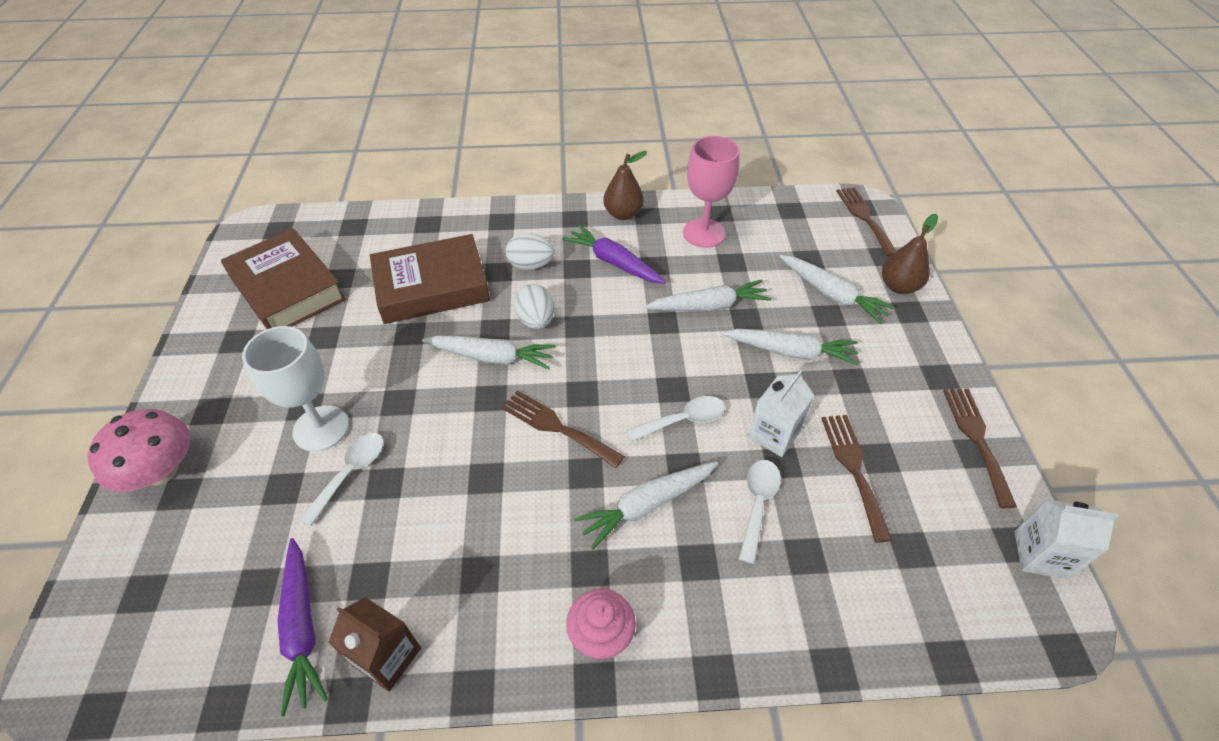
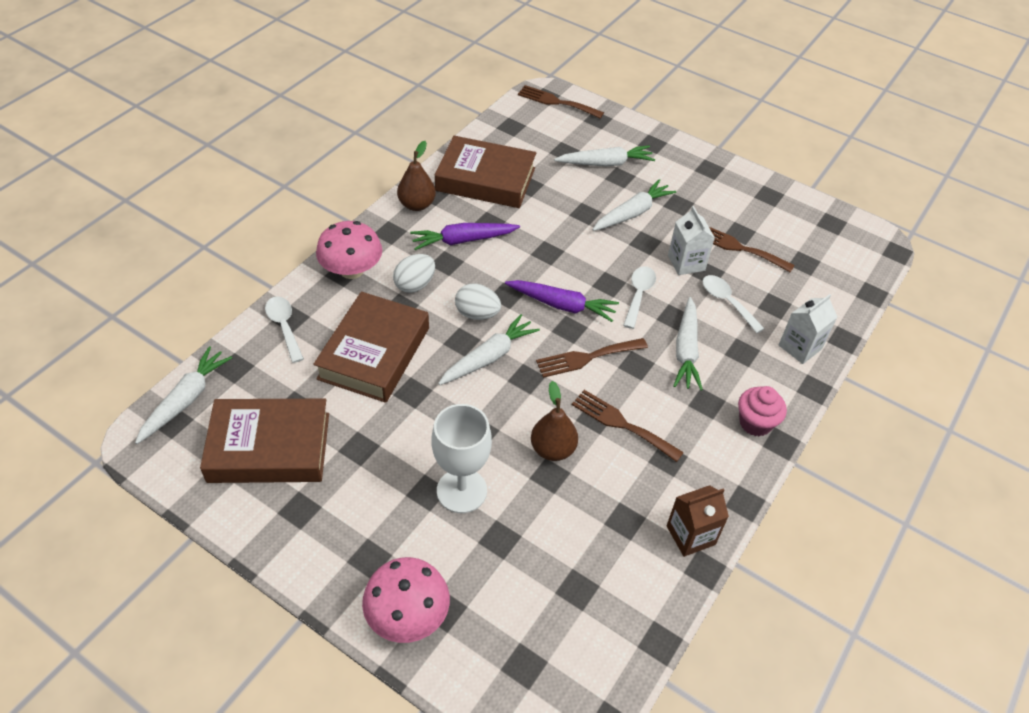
camera: 55 degrees left, 0 degrees up
(302, 628) = (633, 573): purple carrot -> purple carrot (562, 305)
(351, 473) = (523, 490): white spoon -> white spoon (284, 326)
(510, 223) = (351, 270): none -> pink mushroom
(704, 233) = (485, 179): pink goblet -> brown book
(708, 306) = (556, 222): white carrot -> white carrot (186, 400)
(899, 286) = (629, 132): brown pear -> brown pear (553, 449)
(976, 439) = (762, 188): brown fork -> brown fork (622, 424)
(1040, 554) = (844, 220): white carton -> white carton (800, 347)

